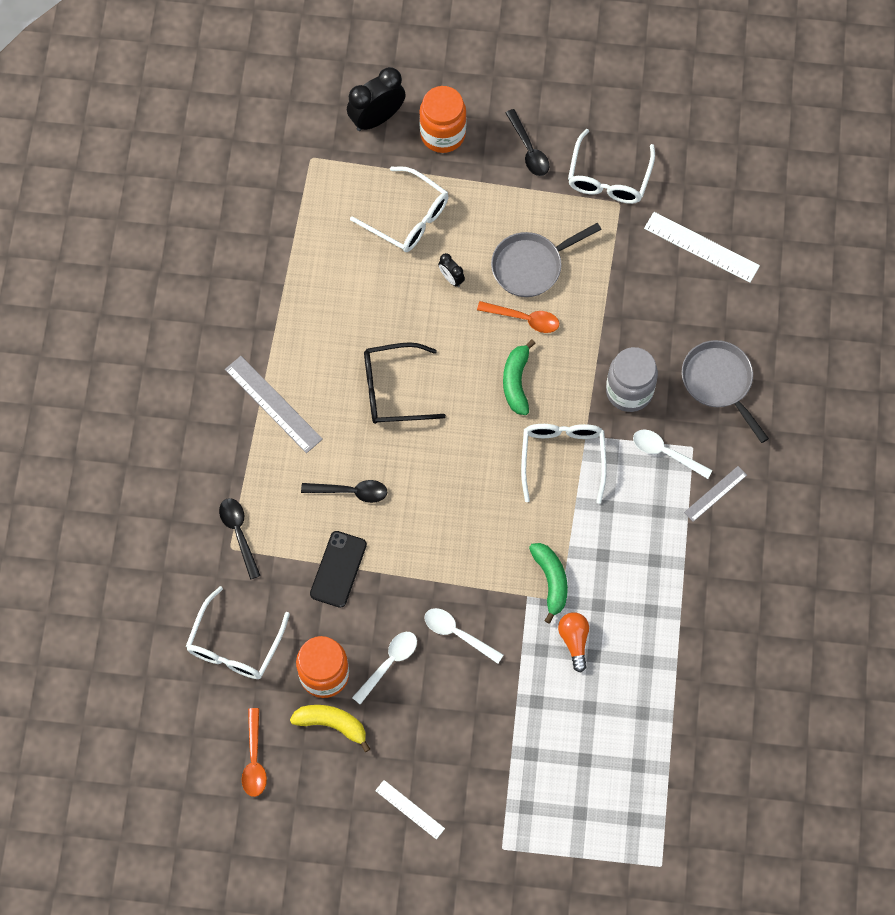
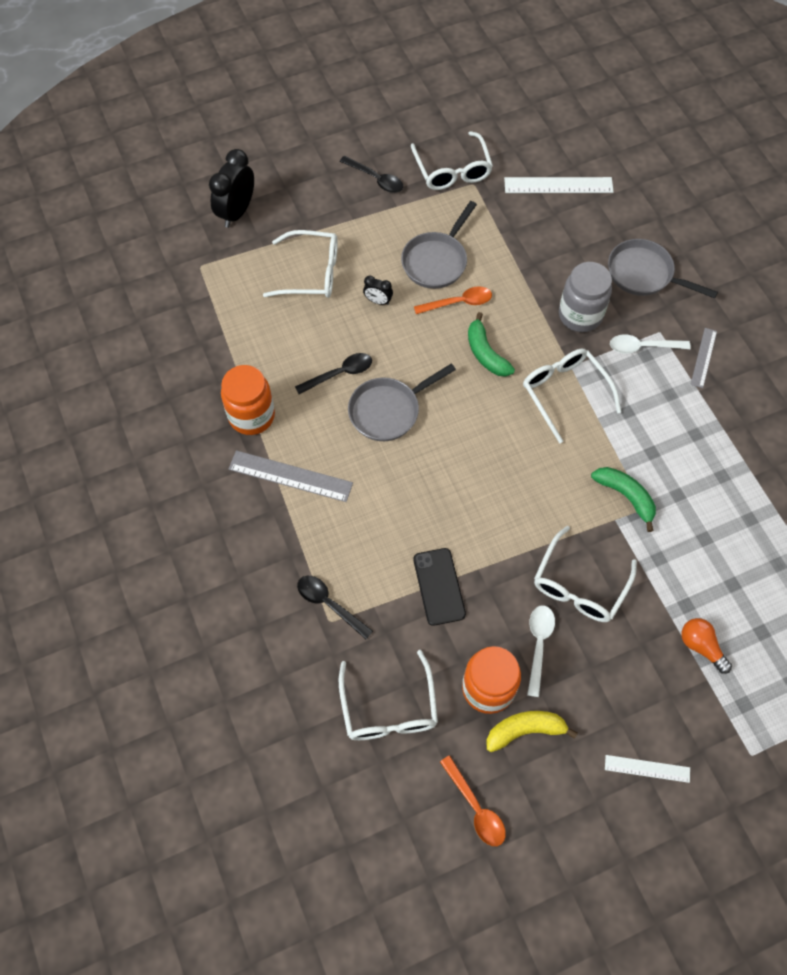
camera: 30 degrees left, 5 degrees down
(350, 492) = (406, 514): black spoon -> black spoon (339, 374)
(394, 389) = (388, 411): black glasses -> grey pan
(442, 134) = (299, 199): orange jar -> orange jar (251, 416)
(457, 634) = (580, 584): white spoon -> white glasses
(574, 641) = (680, 535): orange light bulb -> orange light bulb (701, 646)

